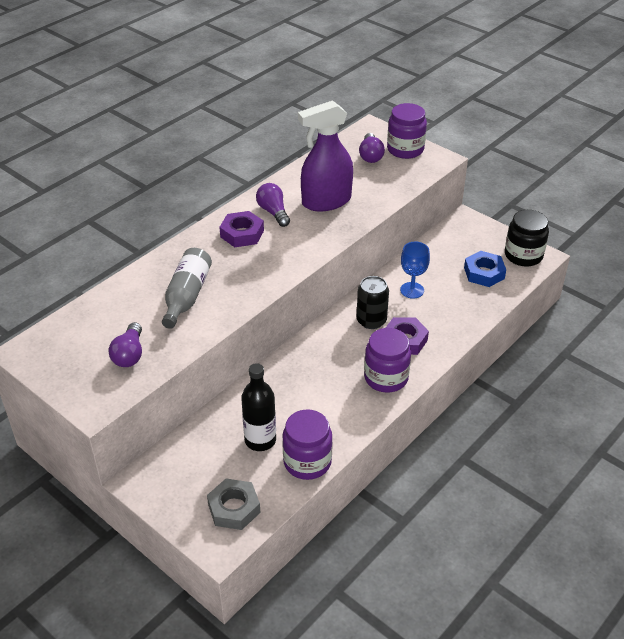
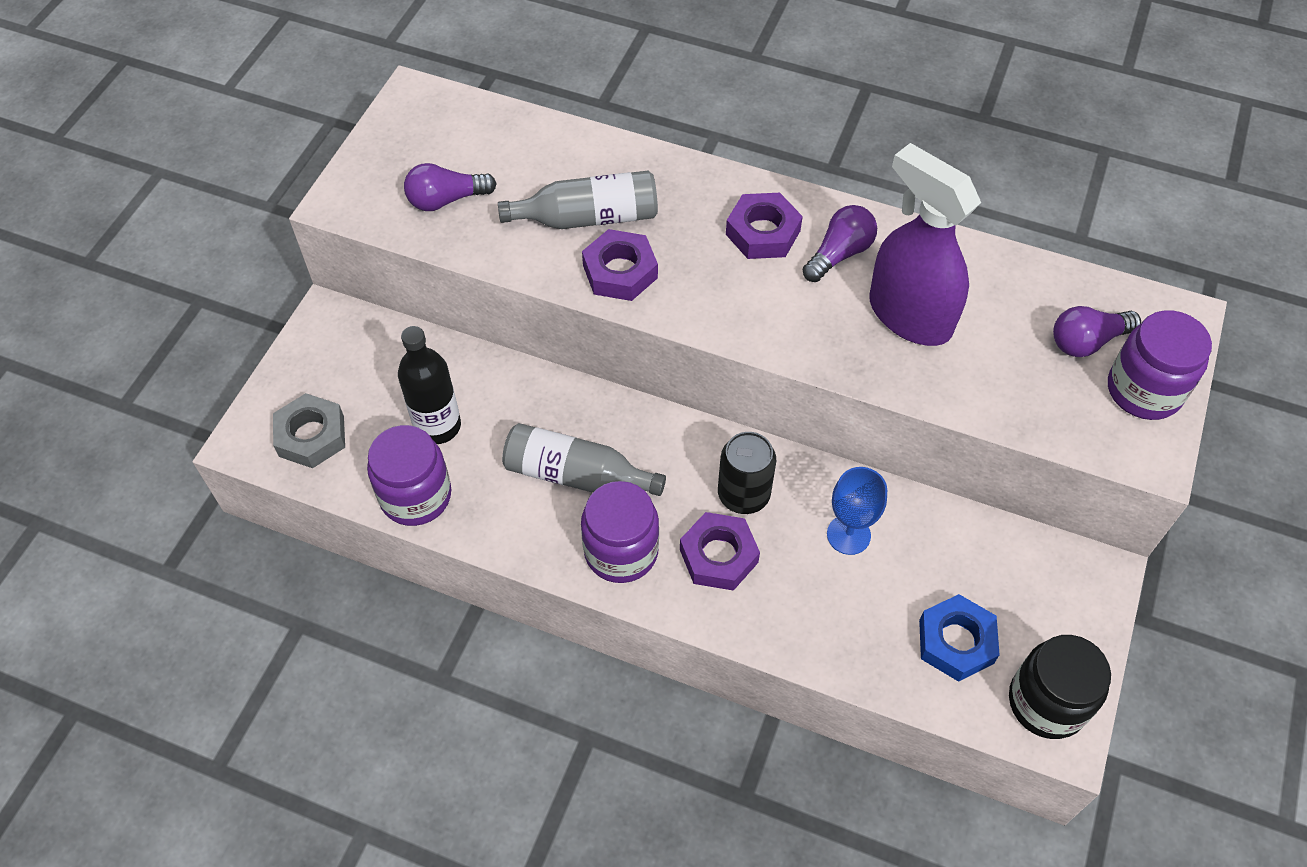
camera: 70 degrees right, 15 degrees up
(235, 293) = (620, 271): none -> purple nut
(327, 384) = (576, 475): none -> grey bottle

